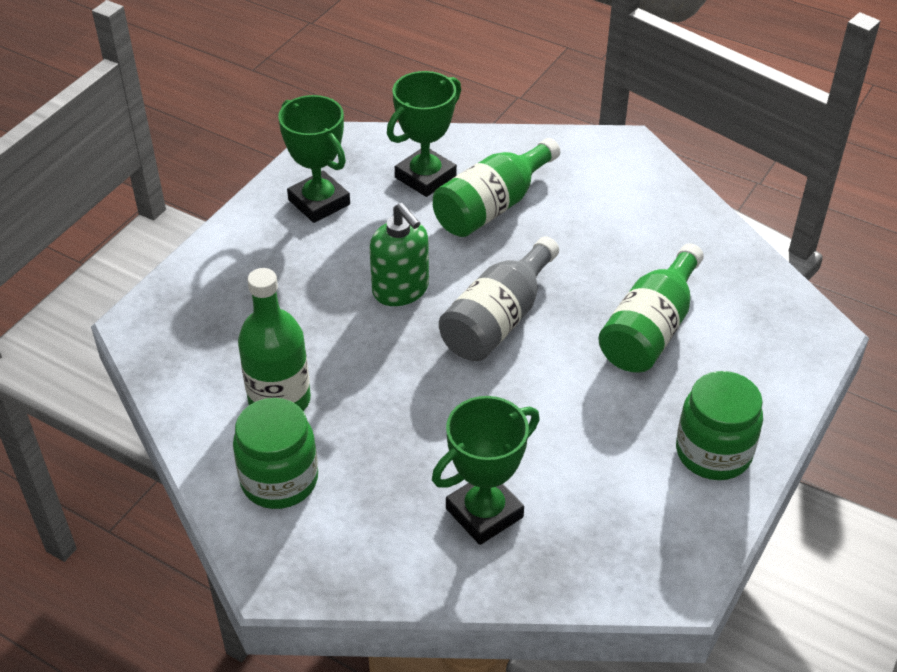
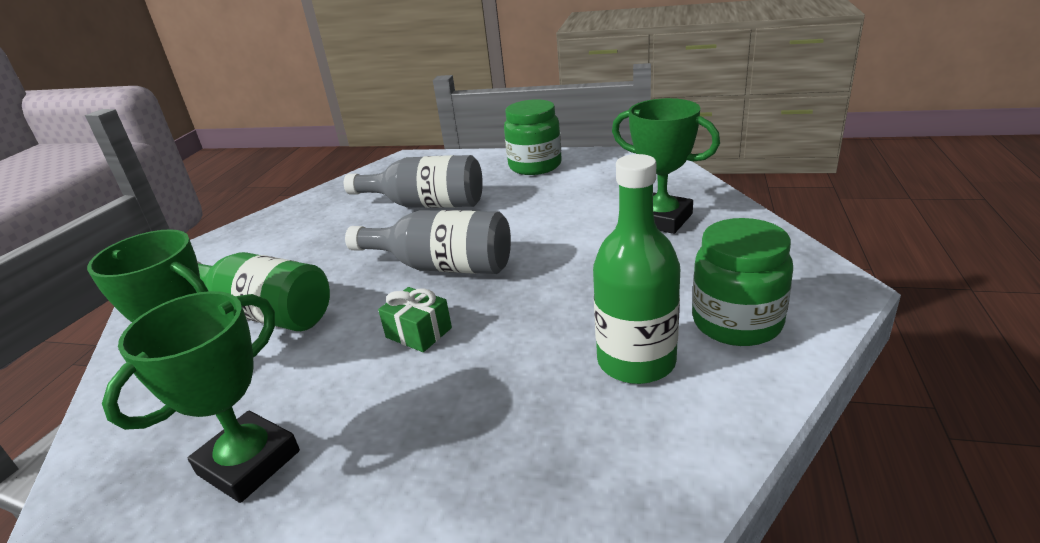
camera: 105 degrees left, 15 degrees down
(401, 290) = (418, 333): green soap dispenser -> green gift
(650, 330) = (426, 205): green bottle -> grey bottle

